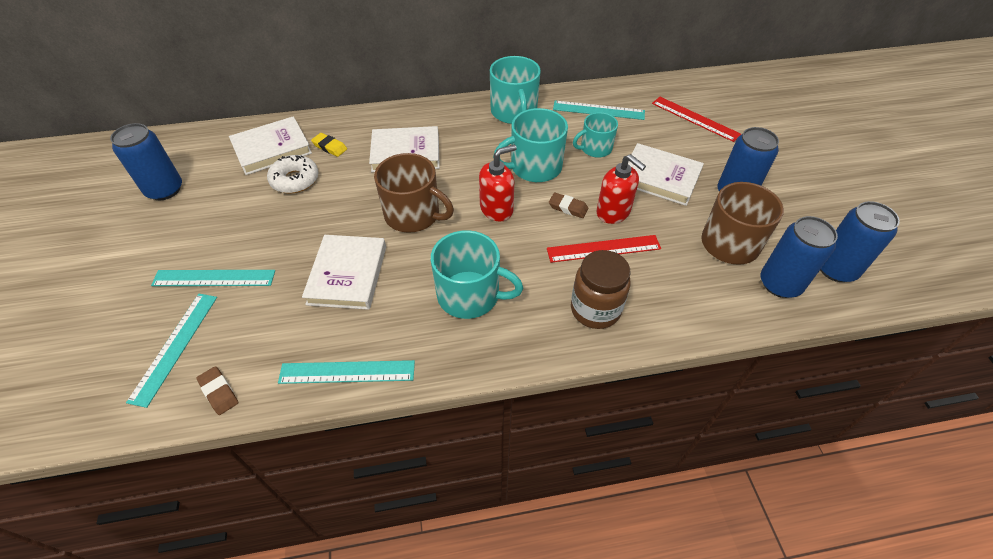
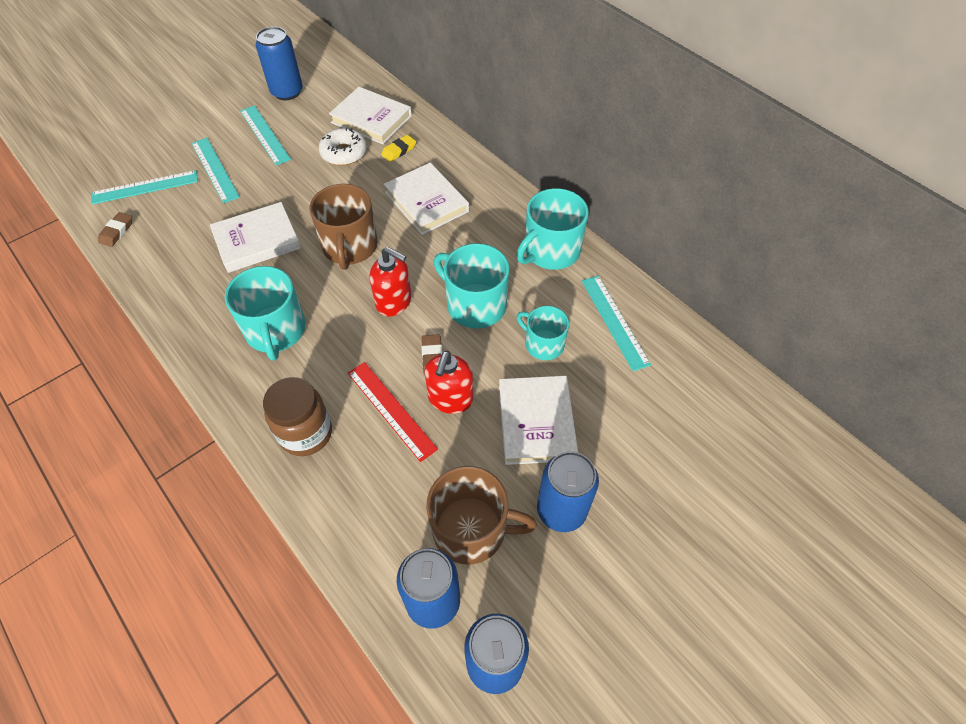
camera: 60 degrees right, 5 degrees up
(330, 147) = (399, 150): yellow eraser -> yellow eraser turned 45 degrees clockwise
(347, 372) = (161, 291): turquoise ruler -> turquoise ruler (265, 134)
(695, 118) = (678, 423): red ruler -> none

